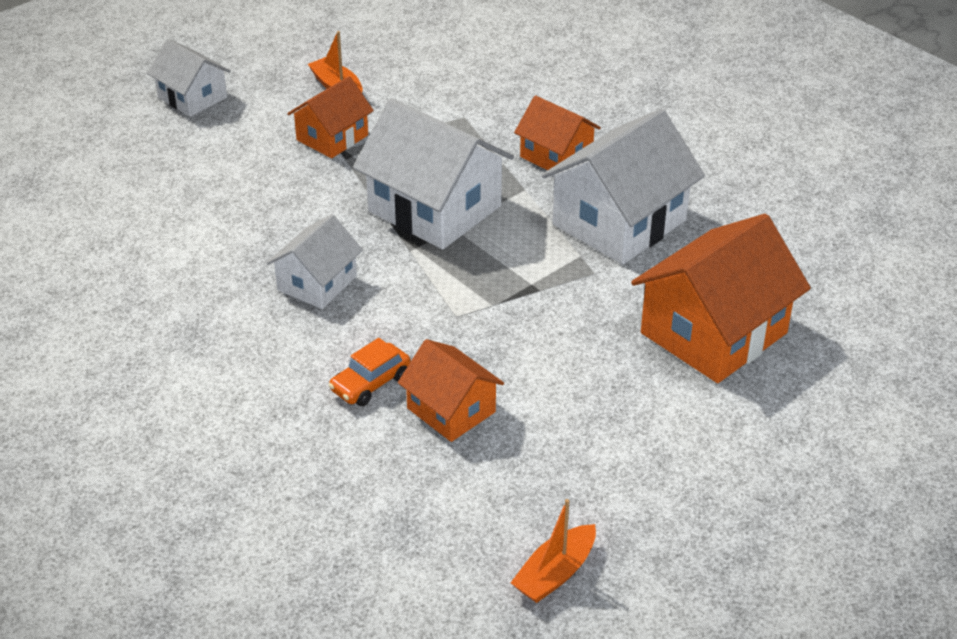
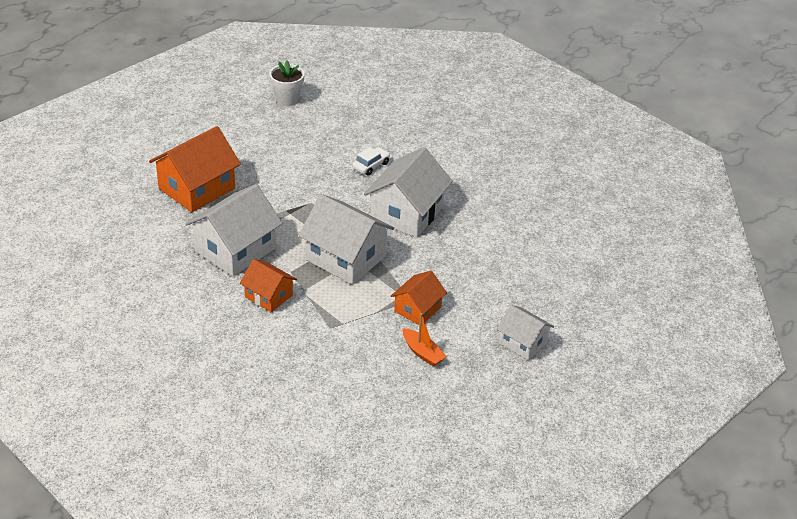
camera: 175 degrees right, 0 degrees up
(317, 283) = (407, 213): white house -> white house, size x1.75
(370, 383) = (371, 166): orange car -> white car
(451, 410) = (331, 155): orange house -> none
(555, 573) = (287, 99): orange boat -> white flower pot

